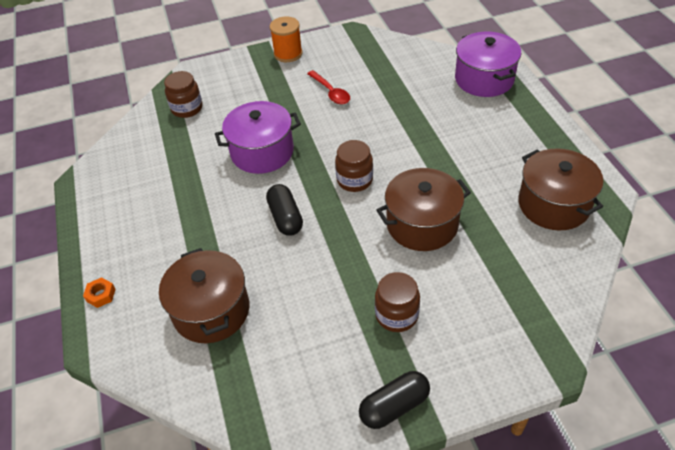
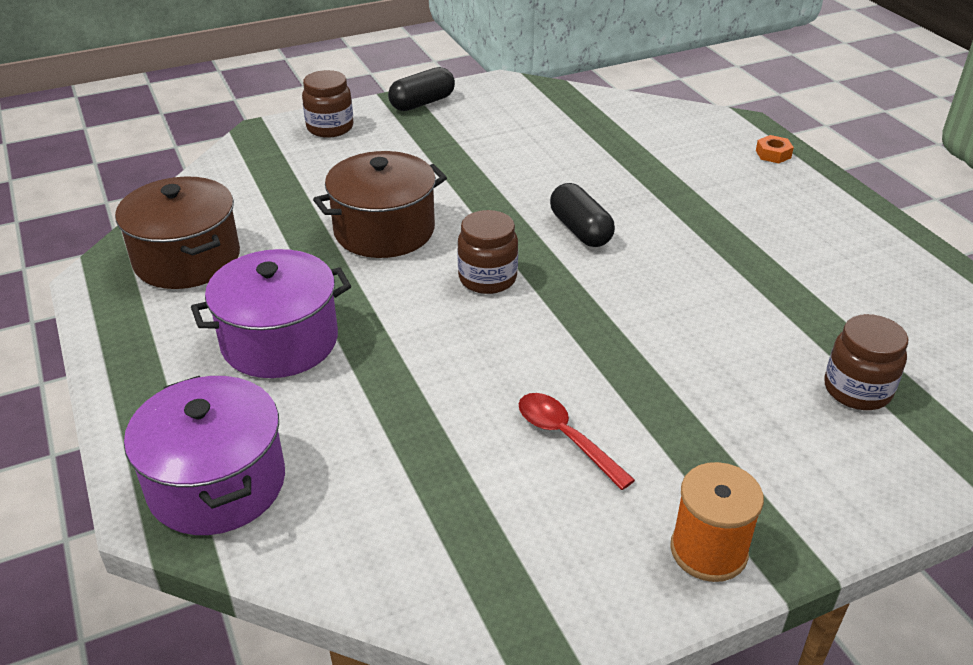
camera: 170 degrees right, 10 degrees down
(211, 310) = (633, 148): brown pot -> none
(262, 152) = (658, 314): purple pot -> purple pot (280, 341)
(396, 315) = (420, 154): brown jar -> brown jar (330, 128)

